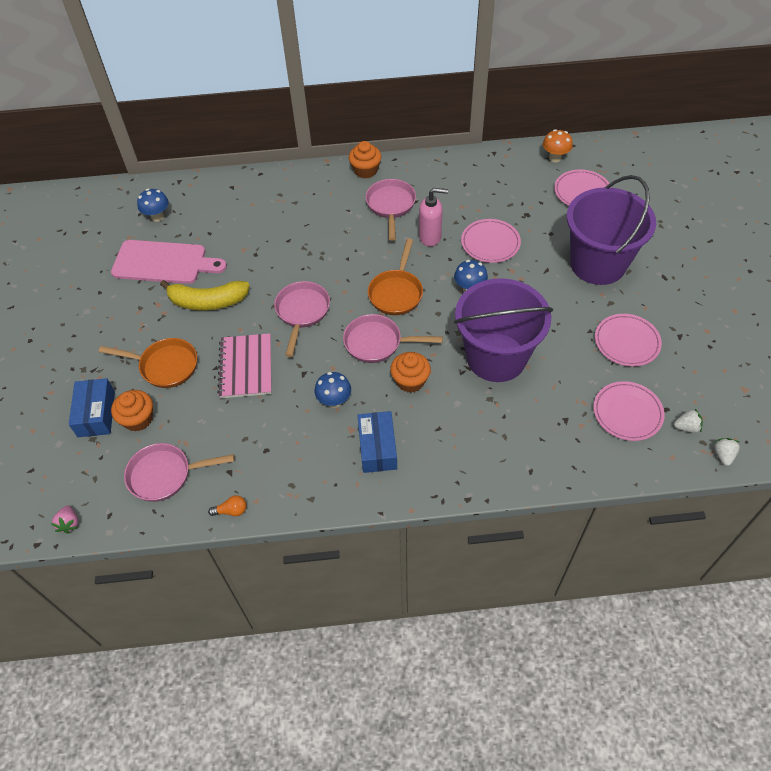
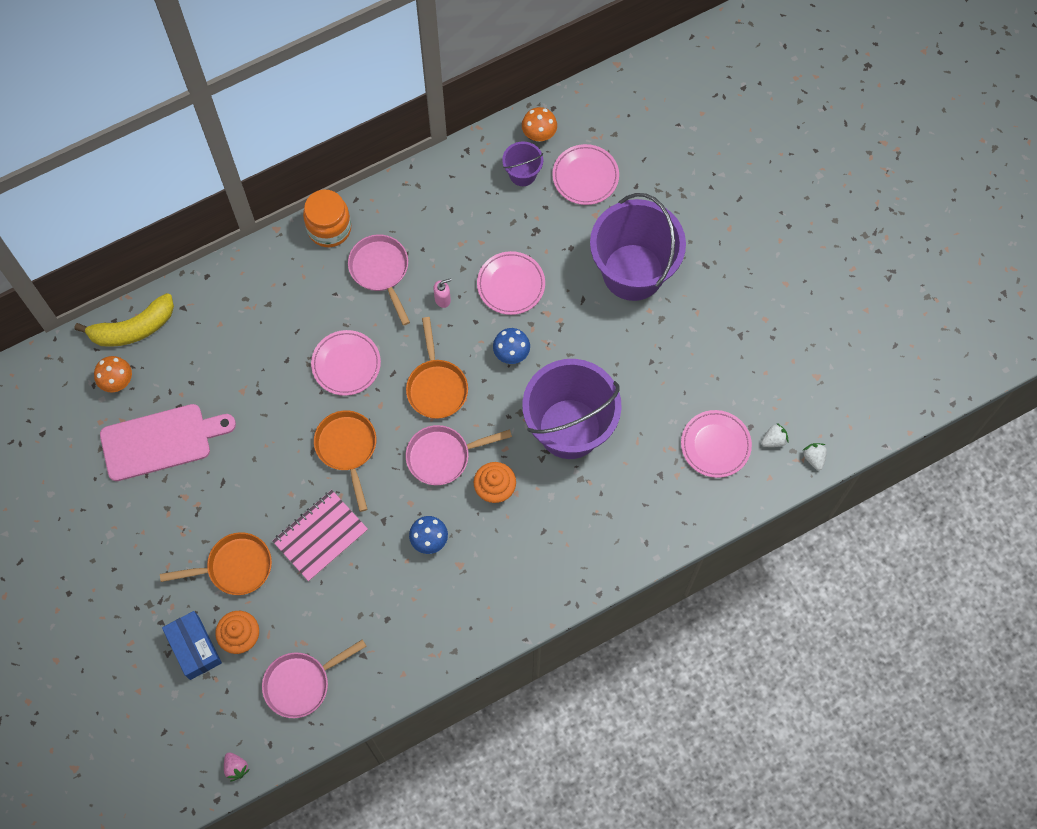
camera: 25 degrees left, 15 degrees up
(157, 217) = (117, 381): blue mushroom -> orange mushroom
(208, 302) = (238, 473): yellow banana -> yellow banana (133, 328)
(231, 511) = (385, 693): orange light bulb -> none
(246, 367) = (320, 536): pink notebook -> pink notebook turned 75 degrees clockwise
(302, 312) = (347, 449): pink pan -> orange pan
(365, 170) = (329, 228): orange cupcake -> orange jar
(377, 448) = (494, 574): blue box -> none
(430, 237) = (443, 299): pink soap dispenser -> pink soap dispenser, size x0.59
(531, 177) = (522, 174): none -> purple bucket
(626, 342) = (691, 362): pink plate -> pink plate (346, 364)

